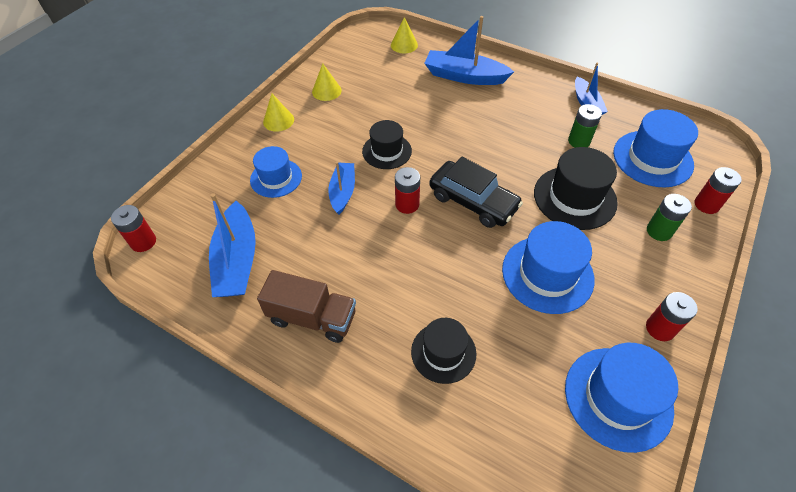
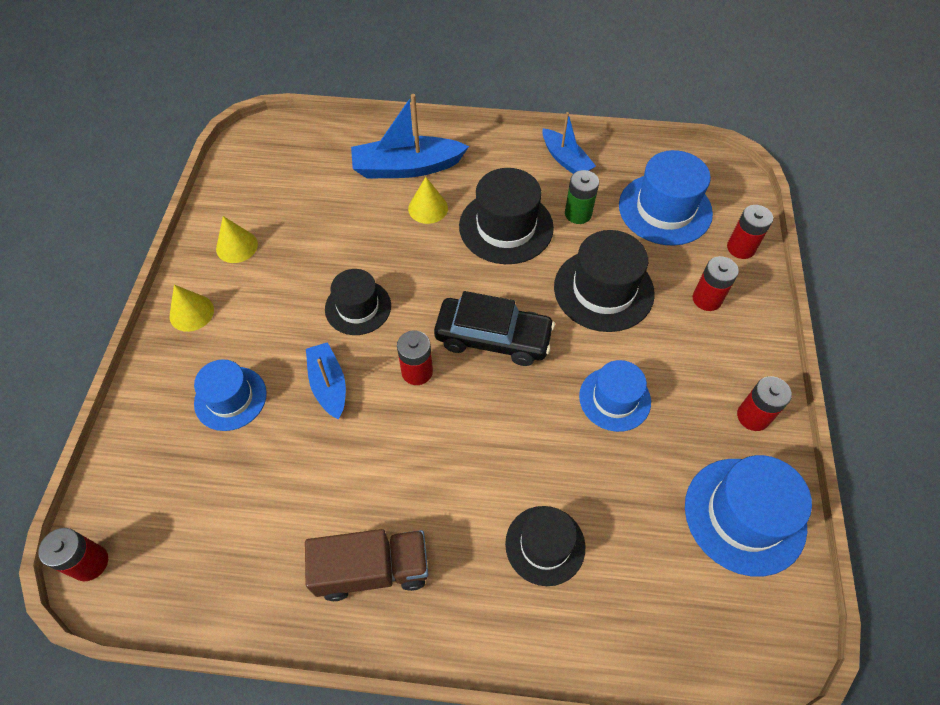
camera: 25 degrees left, 5 degrees up
(237, 260) = (237, 535): blue boat -> none
(404, 45) = (309, 145): yellow cone -> yellow cone (428, 208)
(518, 133) = (506, 227): none -> black hat
(547, 274) = (614, 399): blue hat -> blue hat, size x0.65
(659, 231) = (707, 299): green battery -> red battery

